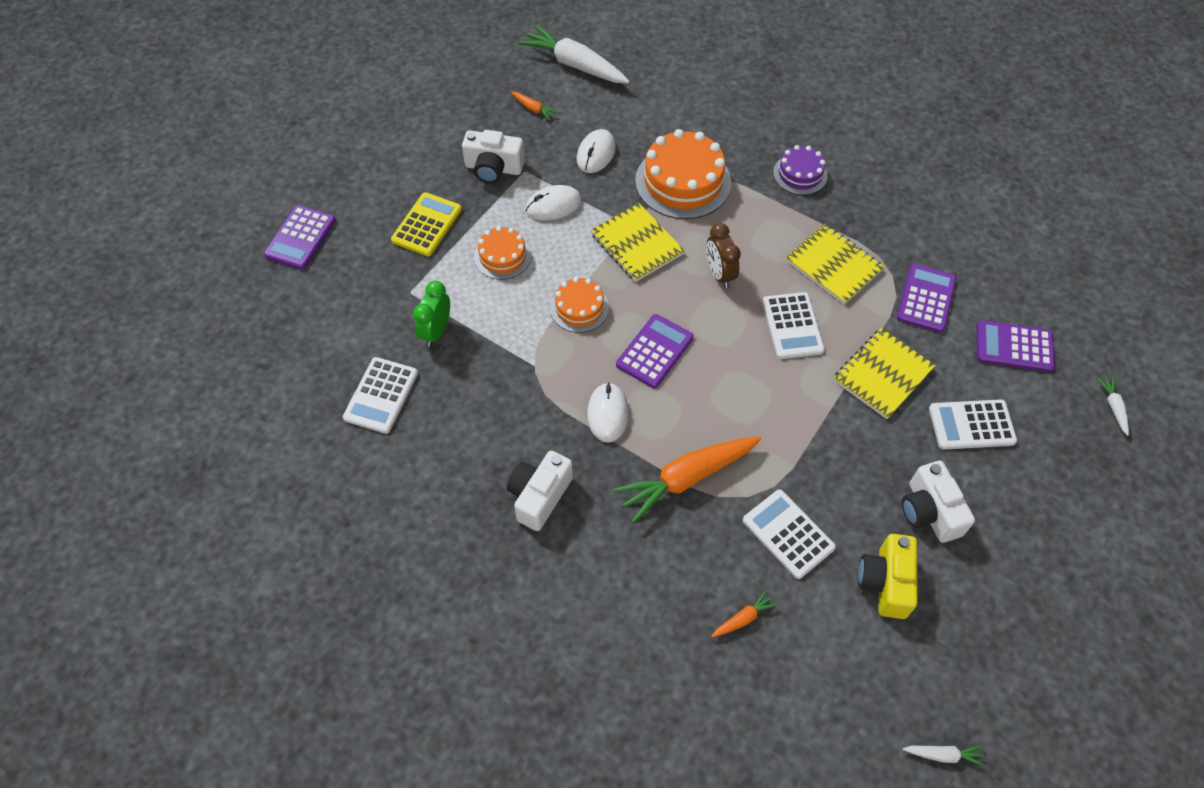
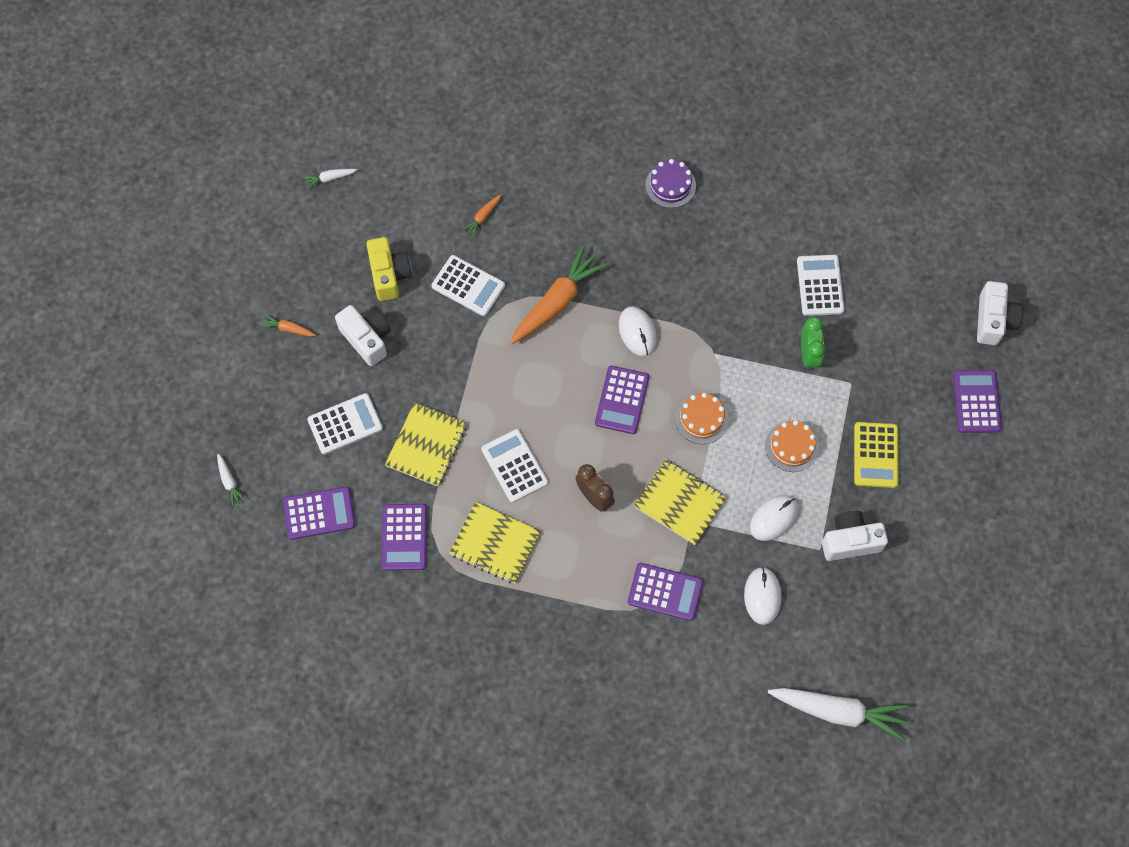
camera: 160 degrees right, 10 degrees up
(533, 109) = (850, 632): orange carrot -> orange carrot (288, 329)
(539, 496) = (660, 251): white camera -> white camera (993, 320)
(683, 182) = (665, 592): orange cake -> purple calculator
(800, 174) = (555, 644): purple cake -> purple cake (670, 185)

